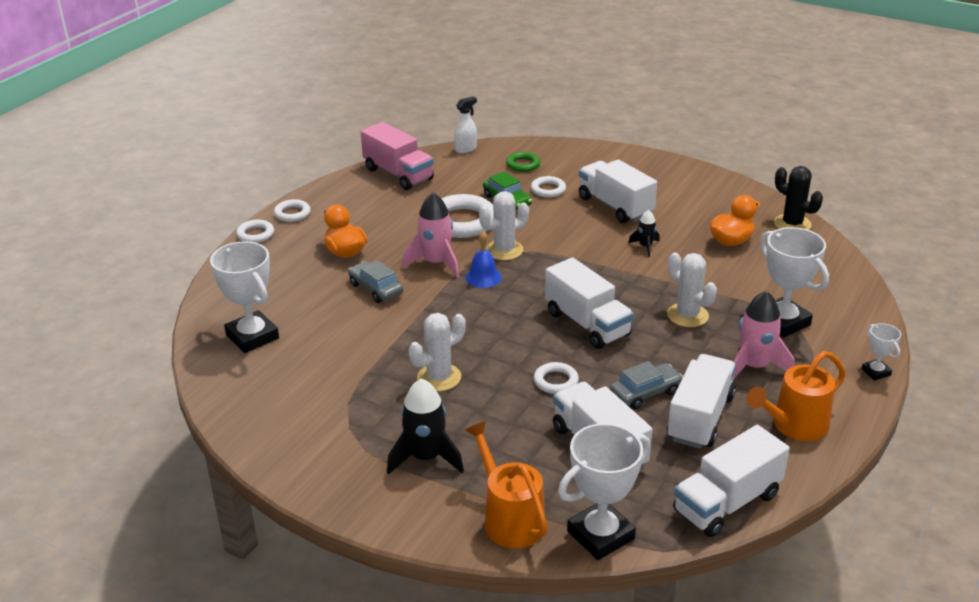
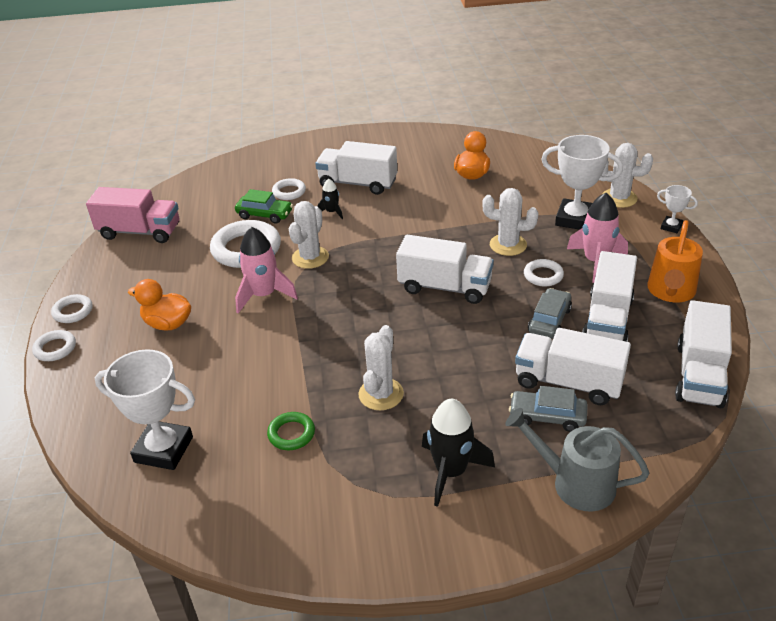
camera: 35 degrees left, 5 degrees up
(376, 289) = (235, 343): grey car -> grey car (547, 416)
(466, 149) = (179, 185): white spray bottle -> none
(483, 277) = (318, 288): blue bell -> none
(509, 519) = (575, 483): orange watering can -> grey watering can
(523, 164) = (244, 179): green ring -> green ring (291, 434)
(556, 381) = (476, 347): white ring -> white ring (543, 275)
(600, 535) = (652, 454): white trophy -> none
(645, 246) = (416, 205): black rocket -> black rocket (332, 212)
(700, 418) = (607, 319): white truck -> white truck turned 150 degrees counterclockwise
(792, 224) = (497, 145): black cactus -> none
(855, 323) = (619, 198): none -> white cactus

